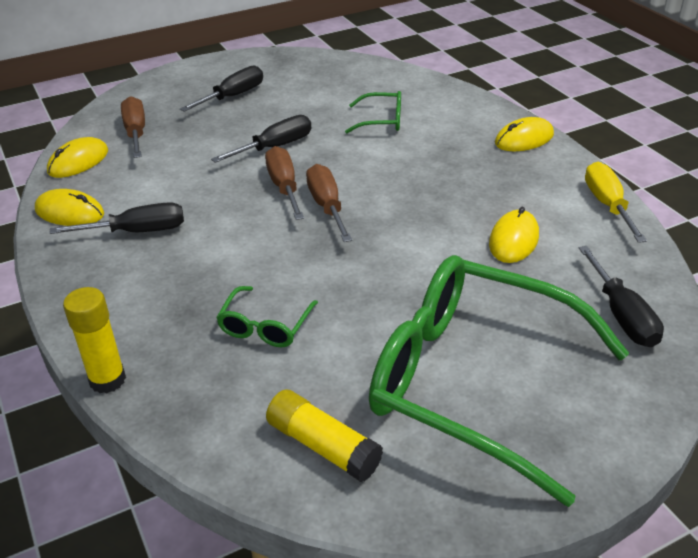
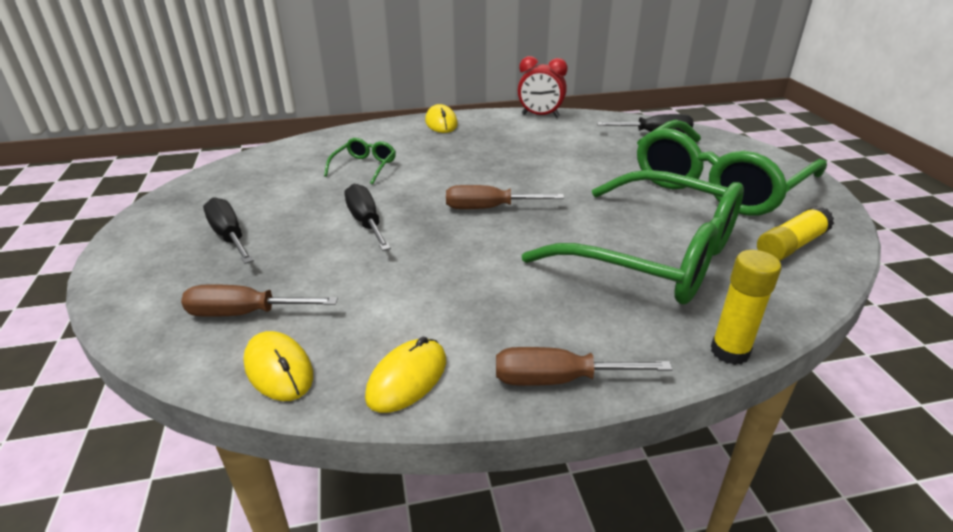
camera: 75 degrees left, 5 degrees down
(137, 231) = (478, 322): black screwdriver -> none
(265, 326) = (655, 256): green glasses -> green glasses, size x2.46
(284, 187) = (444, 225): brown screwdriver -> brown screwdriver (558, 380)
(514, 240) = (568, 148): yellow mouse -> none
(607, 205) = (540, 116): yellow screwdriver -> red clock

